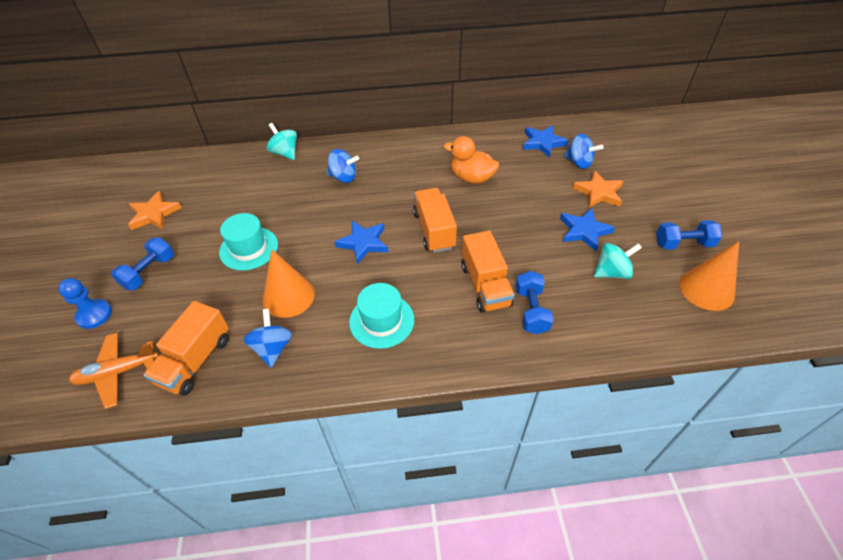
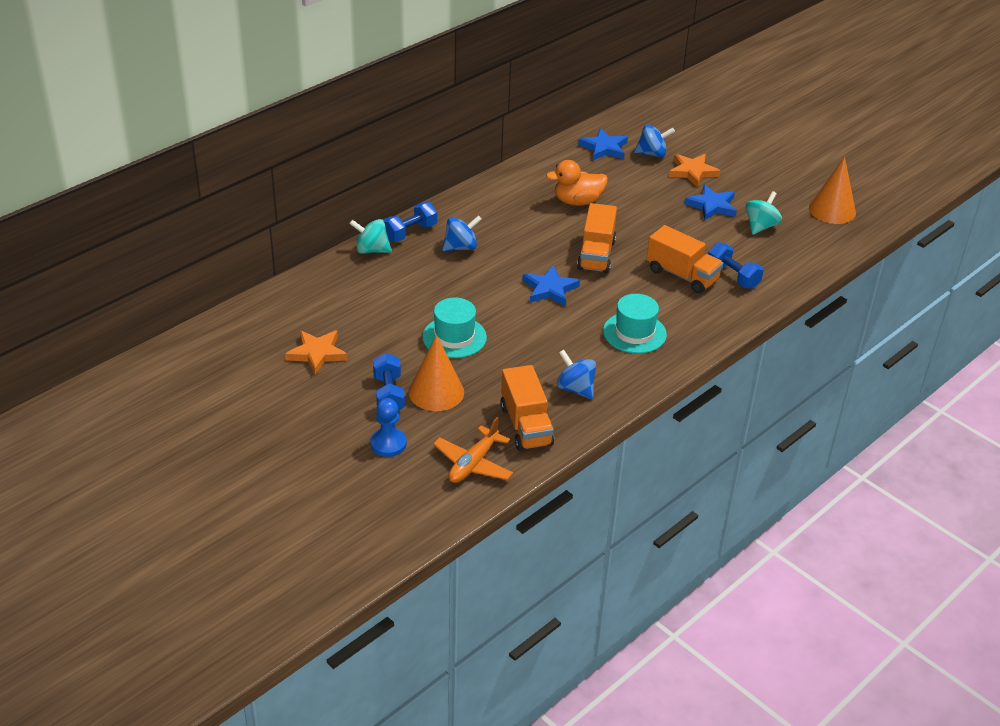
camera: 40 degrees left, 10 degrees down
(288, 296) = (539, 352): orange cone -> orange cone (436, 392)
(434, 230) = (596, 255): orange truck -> orange truck turned 120 degrees counterclockwise
(683, 244) = (789, 185): blue dumbbell -> blue dumbbell (410, 232)

